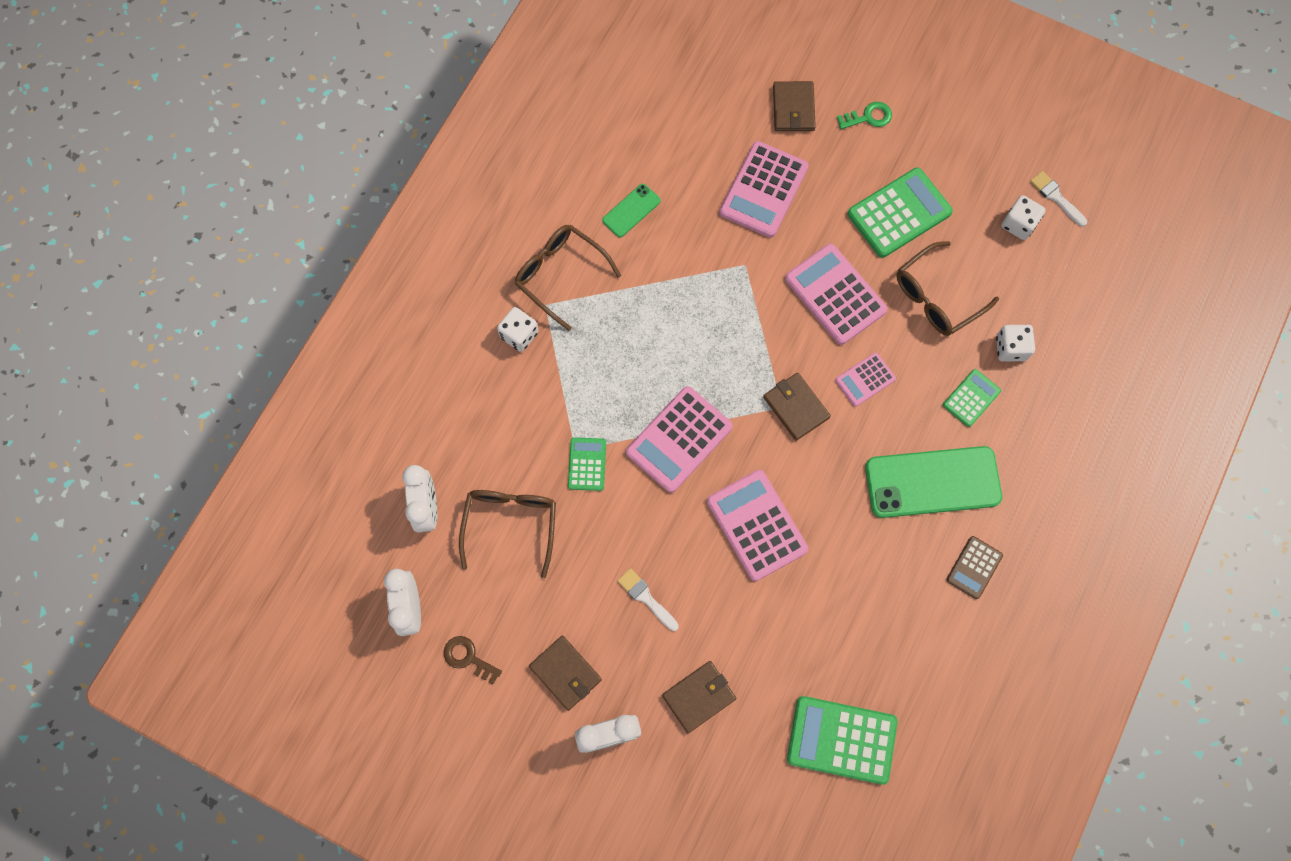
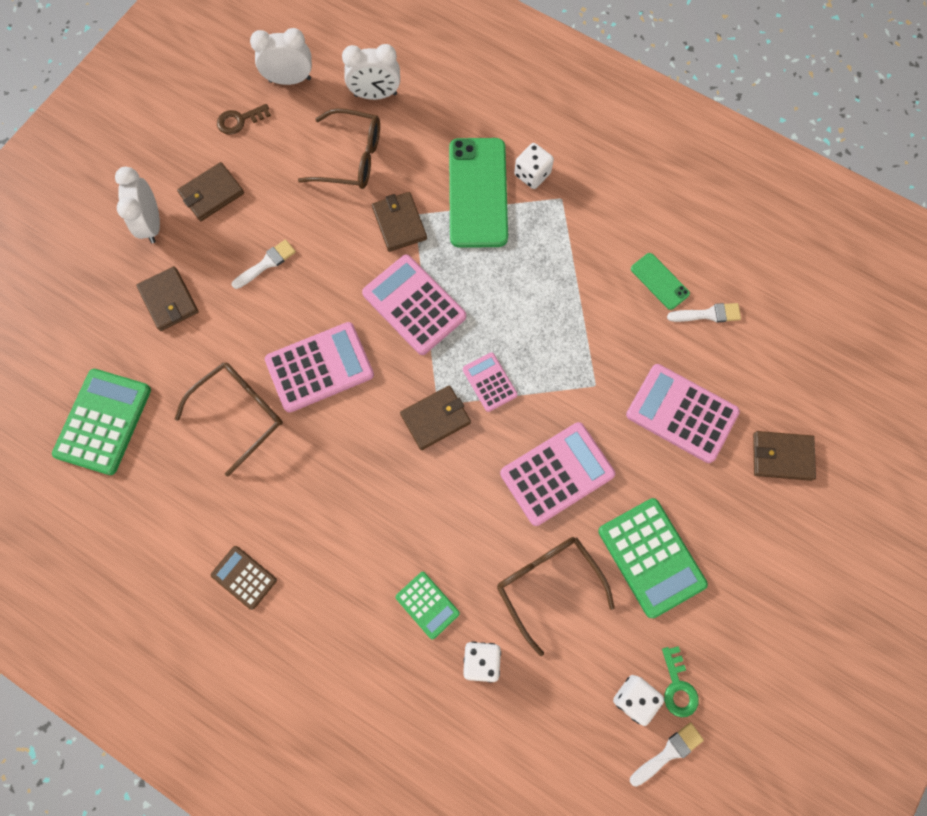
camera: 95 degrees right, 0 degrees up
(468, 658) = (239, 120): brown key -> brown key turned 150 degrees counterclockwise
(560, 275) = (592, 212): brown glasses -> brown glasses (240, 413)
(587, 464) = (399, 223): green calculator -> brown wallet
(662, 168) = (708, 314): none -> white brush
(865, 379) = (459, 492): pink calculator -> pink calculator (489, 382)
(868, 117) = (773, 539): green key -> green key (678, 687)
(932, 482) = (340, 547): green phone -> green phone (478, 193)

